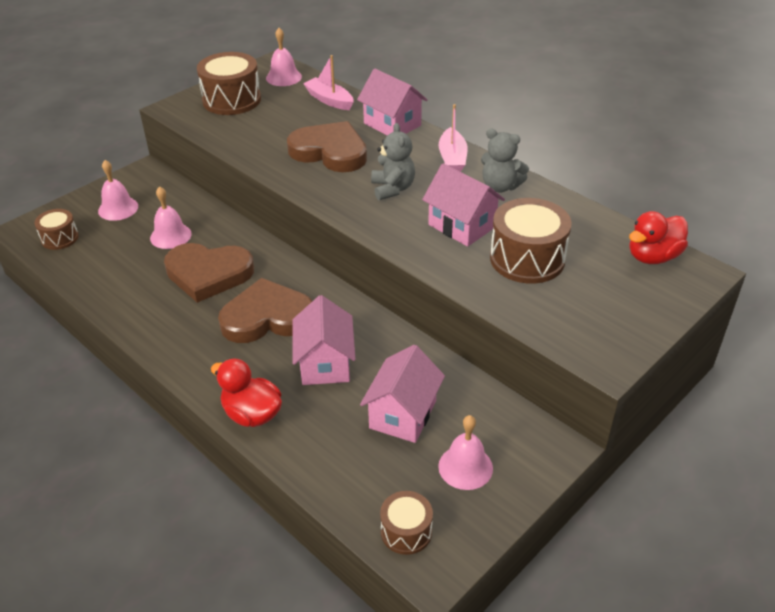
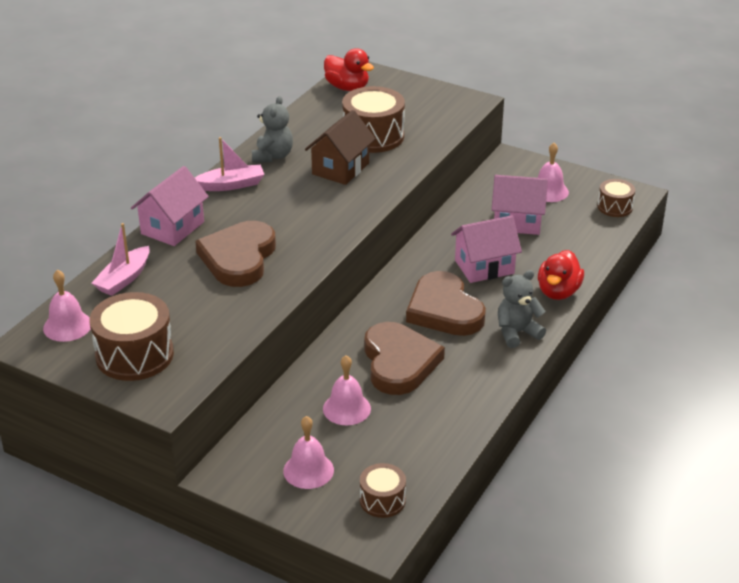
camera: 105 degrees left, 5 degrees down
(392, 189) = (295, 210): grey teddy bear -> grey teddy bear (517, 333)
(462, 226) = (340, 169): pink house -> brown house

